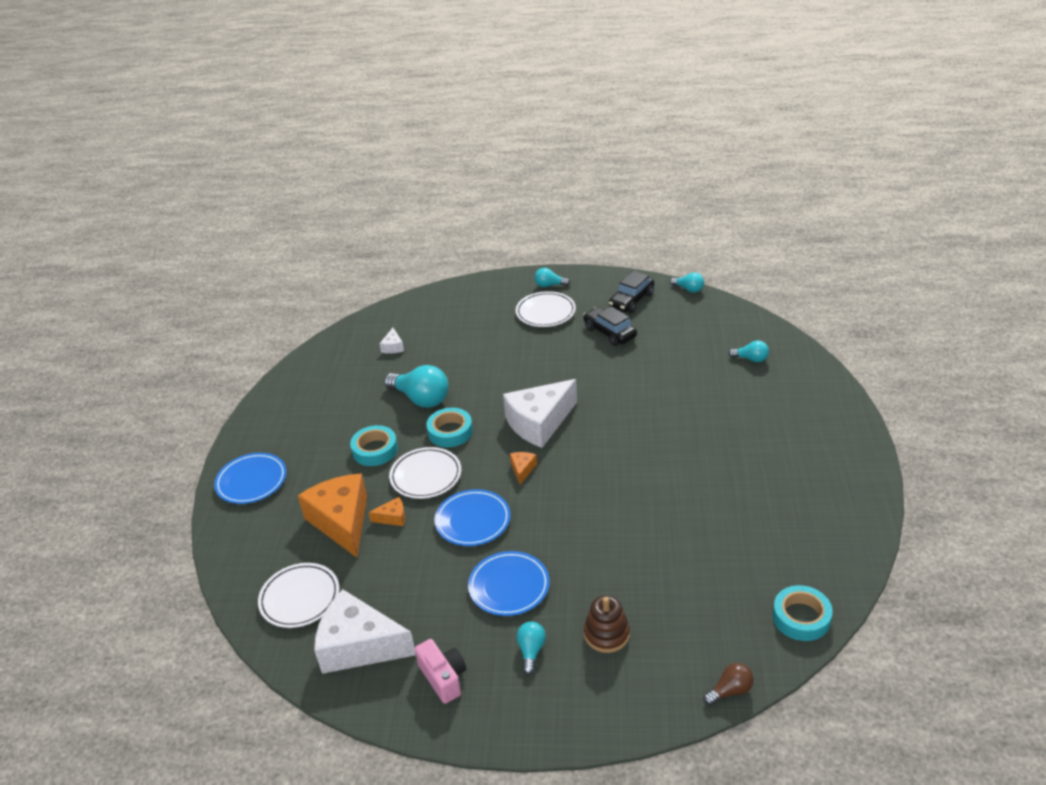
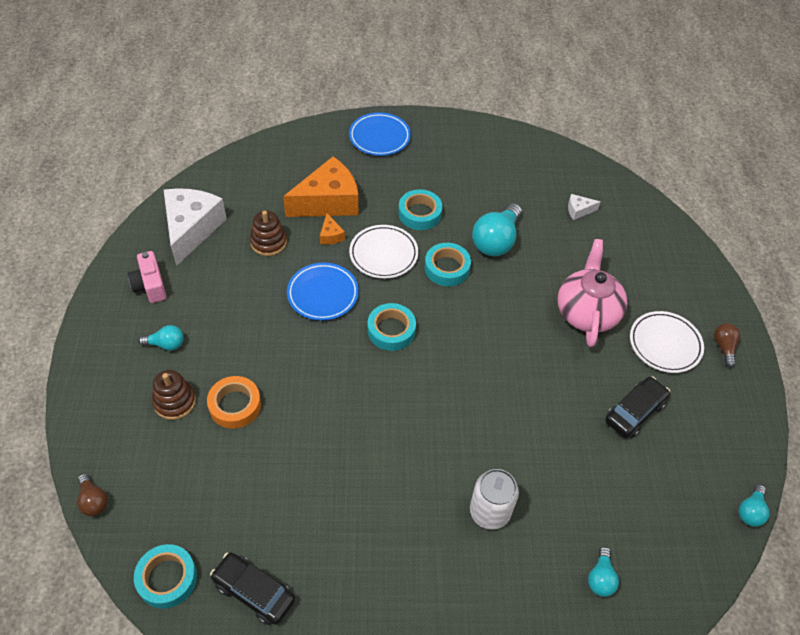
camera: 80 degrees right, 15 degrees up
(300, 598) = (245, 187): white plate -> none
(393, 570) = (268, 242): none -> brown stacking toy
(443, 678) = (150, 285): pink camera -> pink camera turned 105 degrees clockwise
(509, 586) = (240, 325): blue plate -> none
(510, 350) = (586, 312): none -> pink teapot
(522, 470) = (391, 330): orange cheese -> turquoise tape
(539, 423) = (463, 343): white cheese -> none
(549, 285) = (724, 347): turquoise light bulb -> brown light bulb
(610, 582) = (235, 405): none -> orange tape
(631, 300) = (709, 438): black car -> black car (254, 592)
(705, 411) = (489, 512): none -> white can

